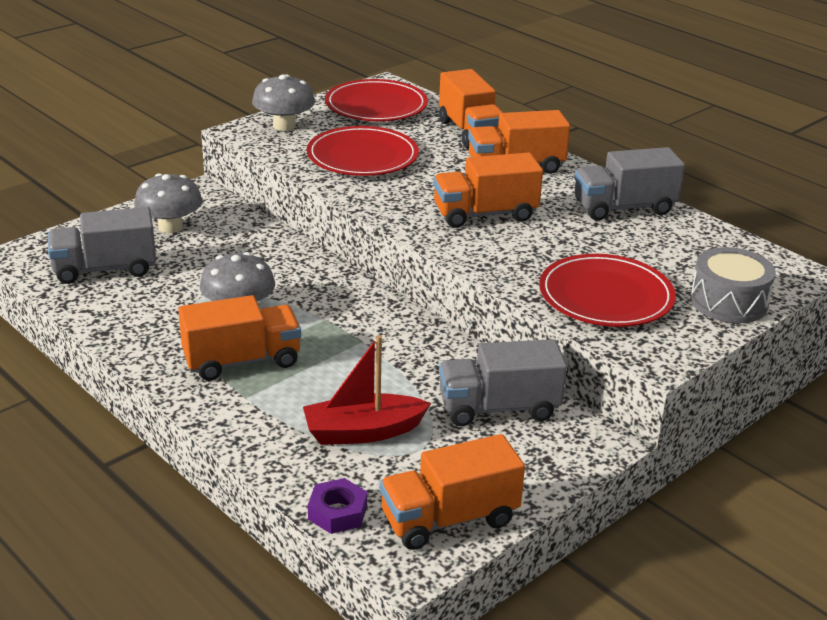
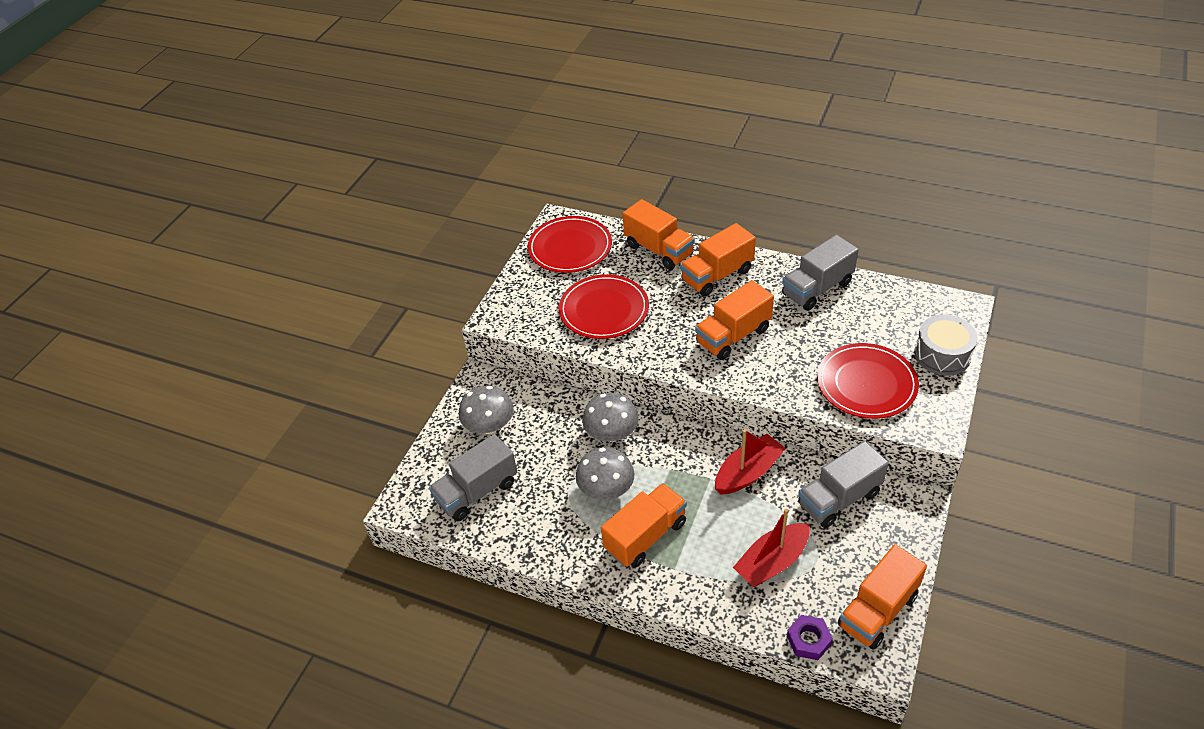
camera: 20 degrees left, 15 degrees up
(284, 126) = (521, 299): grey mushroom -> grey mushroom (611, 433)
(411, 351) = (748, 472): none -> red boat

